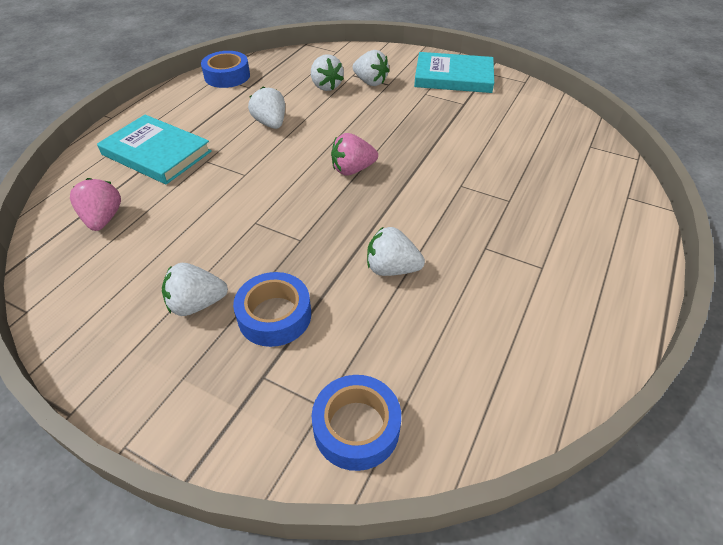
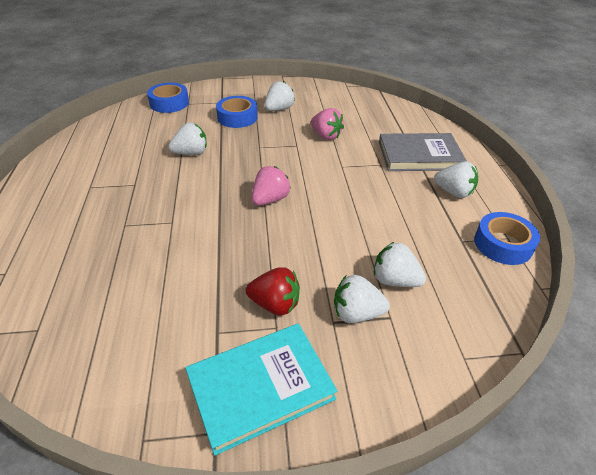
camera: 145 degrees right, 5 degrees down
(103, 219) = (379, 118): pink strawberry -> pink strawberry (326, 136)
(156, 153) = (419, 156): turquoise book -> grey book
(270, 123) = (382, 210): white strawberry -> white strawberry (453, 192)
(416, 102) = (275, 304): none -> red strawberry

